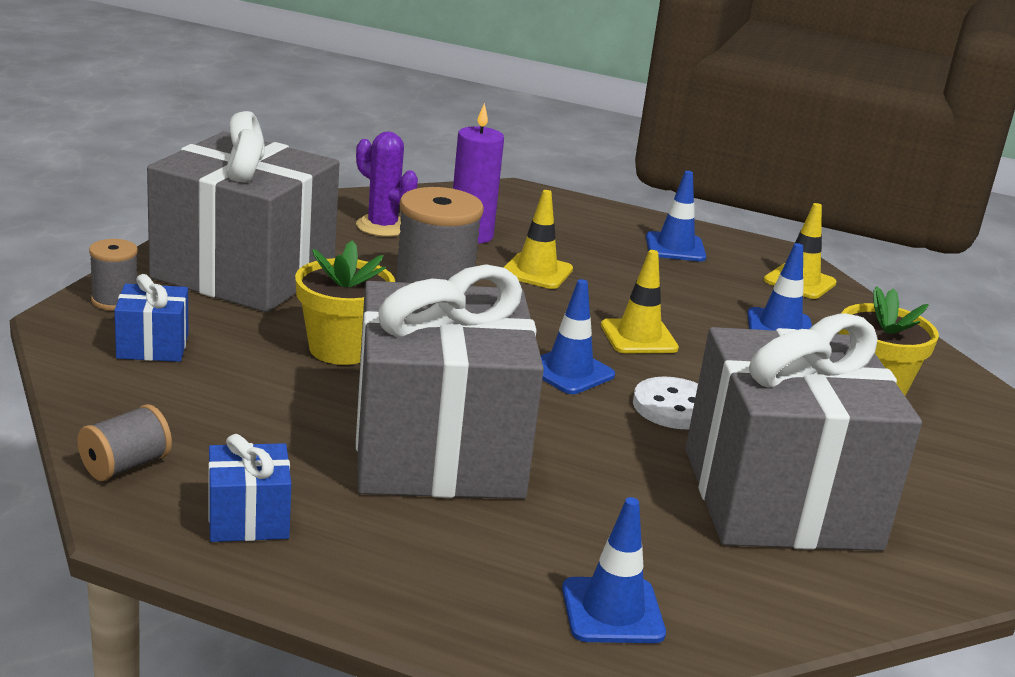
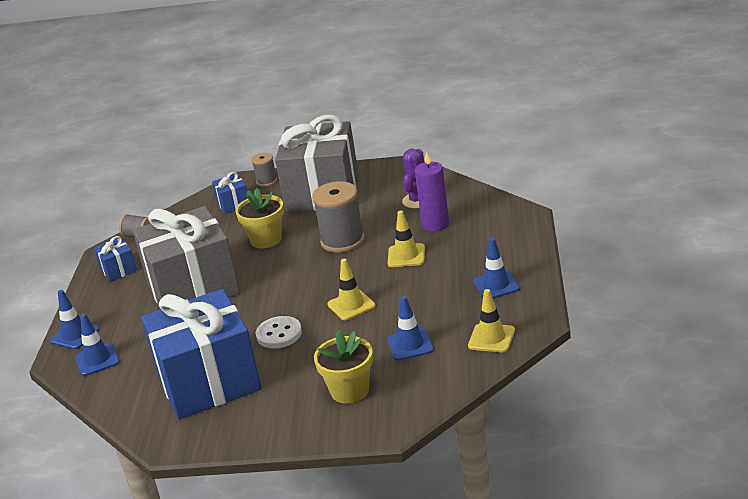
camera: 80 degrees right, 5 degrees up
(569, 371) = (293, 297): blue traffic cone -> blue traffic cone (75, 335)
(780, 498) = (209, 382): grey gift -> blue gift

